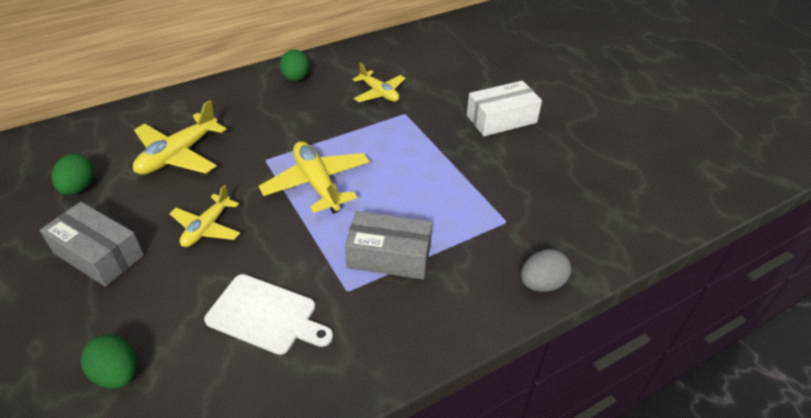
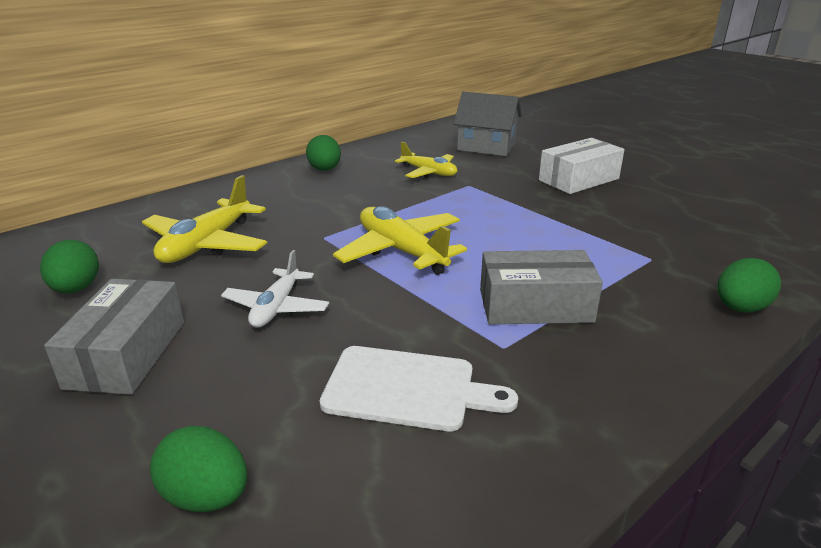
camera: 10 degrees left, 15 degrees down
(99, 254) = (127, 354): grey box -> grey box turned 75 degrees clockwise
(207, 228) = (276, 307): yellow plane -> white plane
(444, 65) = (486, 147): none -> grey house
(541, 283) = (740, 308): grey egg -> green egg

